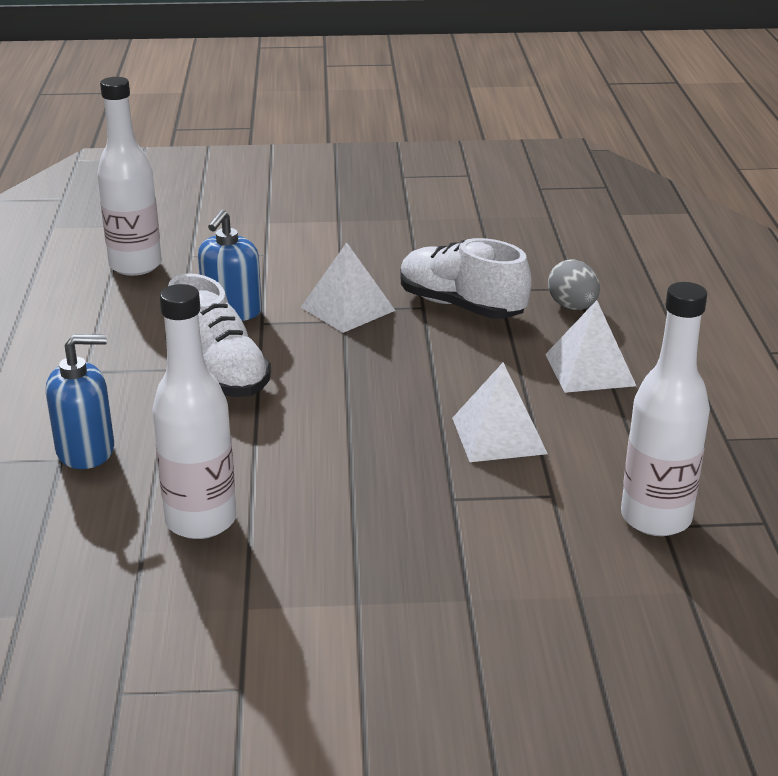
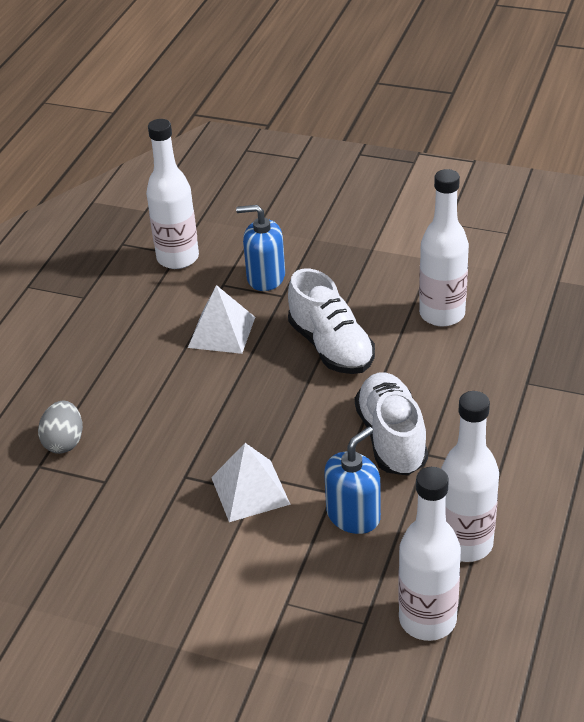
camera: 155 degrees left, 10 degrees up
(86, 450) = (508, 385): blue soap dispenser -> blue soap dispenser (265, 277)
(111, 313) = (465, 543): none -> white bottle
(461, 306) = (153, 467): white shoe -> white shoe (331, 347)
(590, 369) = (113, 372): white pyramid -> none

